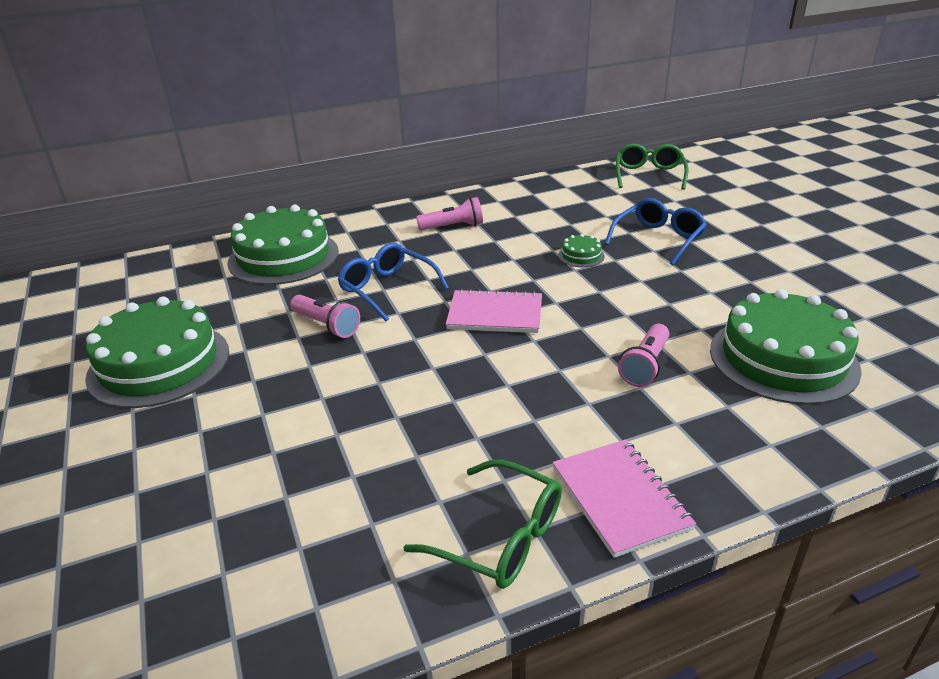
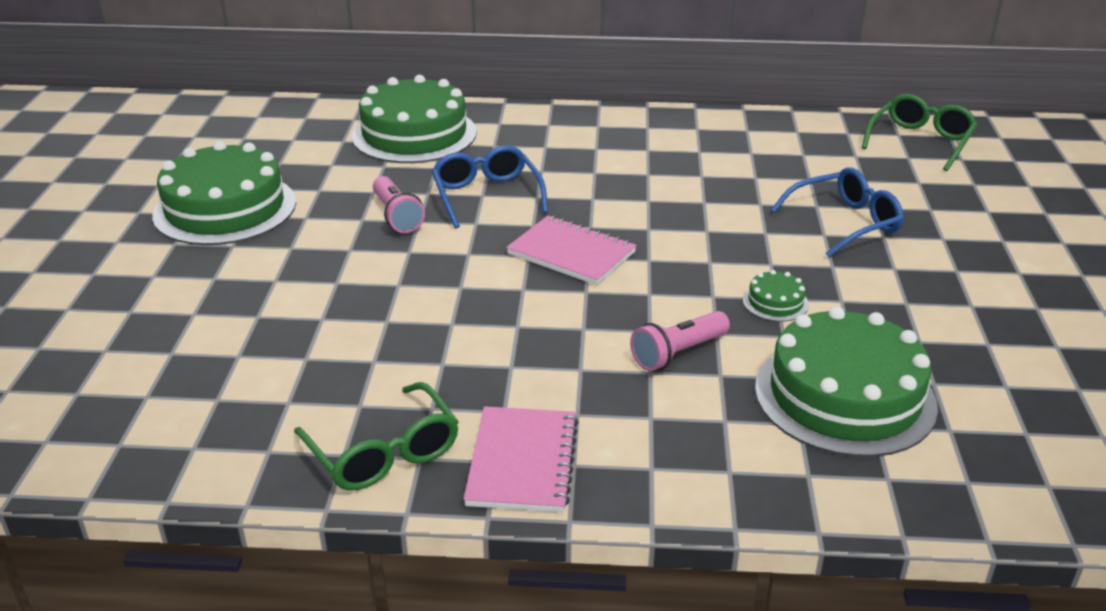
camera: 25 degrees right, 0 degrees up
(453, 227) = (617, 146): pink flashlight -> none
(581, 256) = (729, 217): green cake -> green cake (775, 302)

